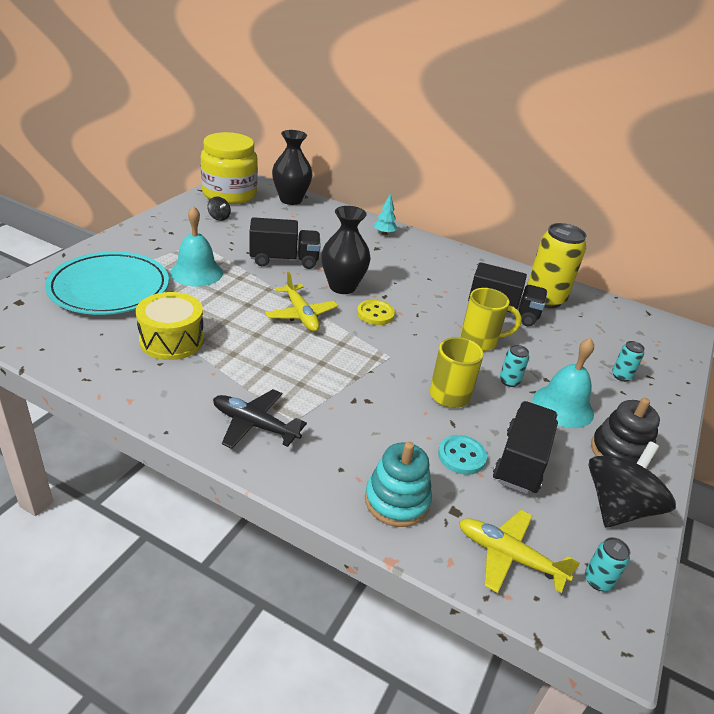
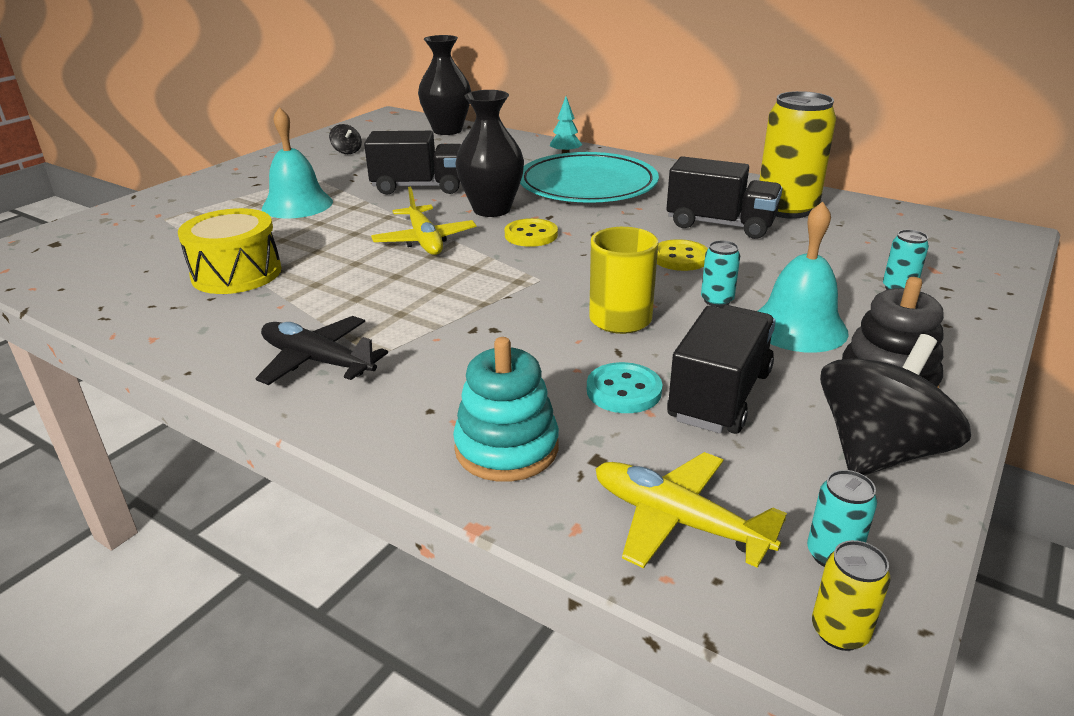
camera: 10 degrees right, 5 degrees down
(109, 288) = (177, 224): turquoise plate -> turquoise plate (587, 184)
(229, 194) = (369, 130): yellow jar -> none
(480, 341) = (680, 258): yellow mug -> yellow button
(606, 631) = (839, 631): none -> yellow can

